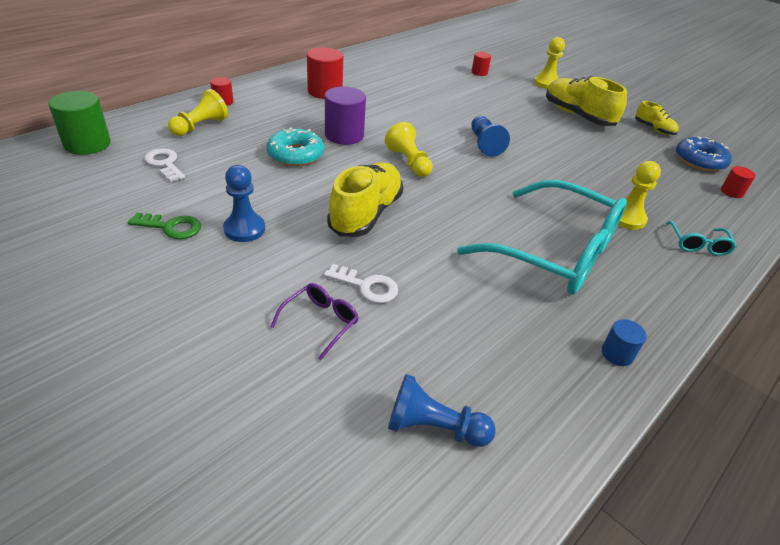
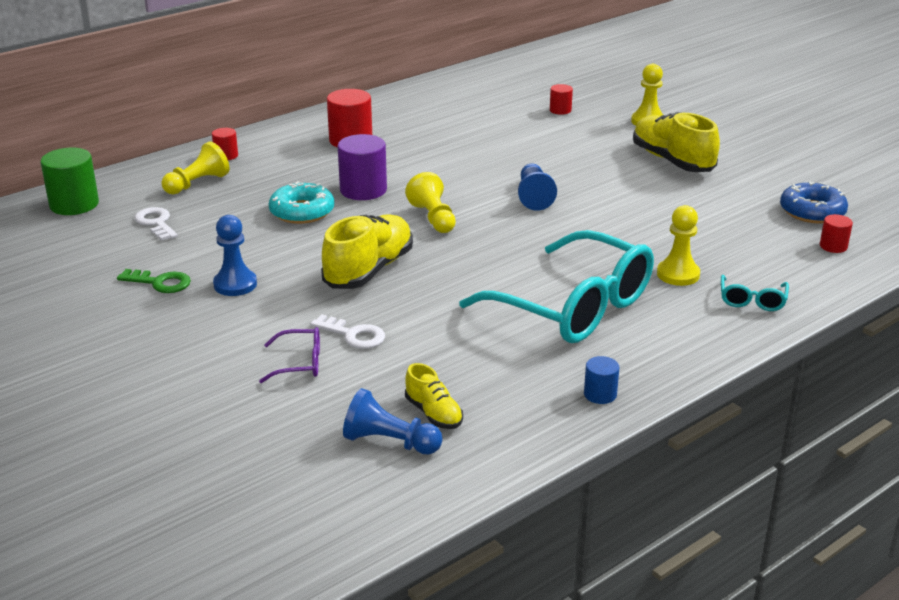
camera: 10 degrees right, 10 degrees down
(320, 322) = (299, 363): purple glasses -> purple glasses turned 45 degrees clockwise
(653, 129) = (770, 175): yellow shoe -> yellow shoe (433, 413)

